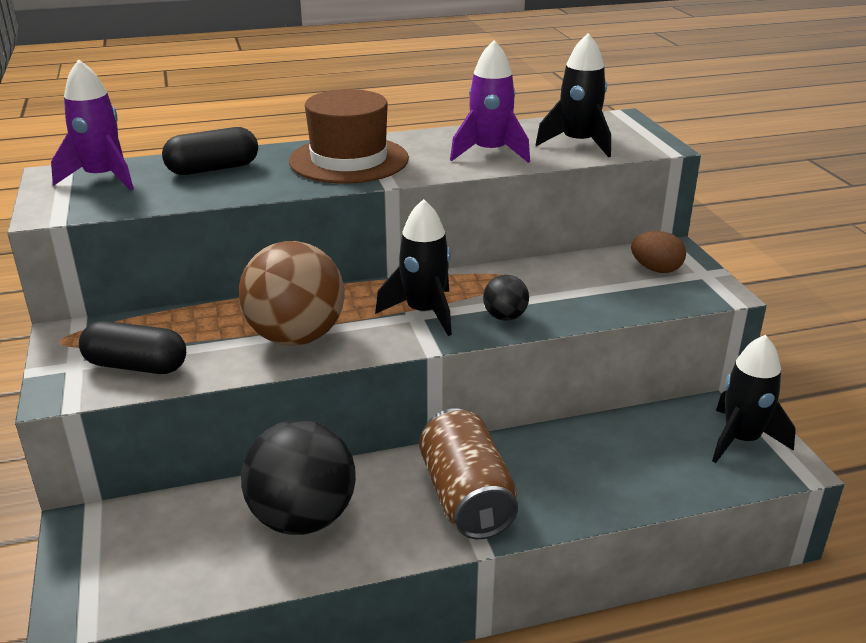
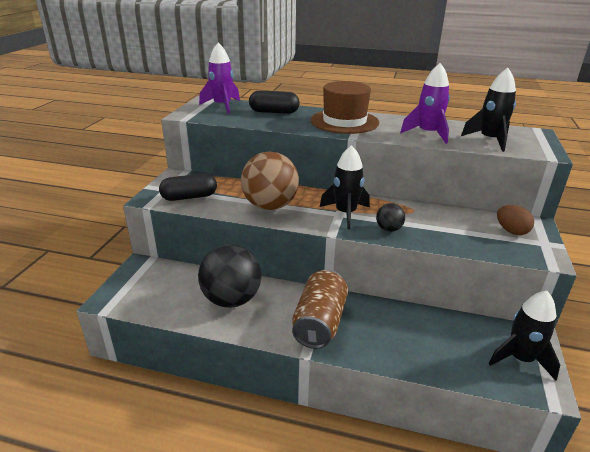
camera: 30 degrees right, 0 degrees up
(136, 366) = (189, 197): black capsule -> black capsule turned 60 degrees counterclockwise

